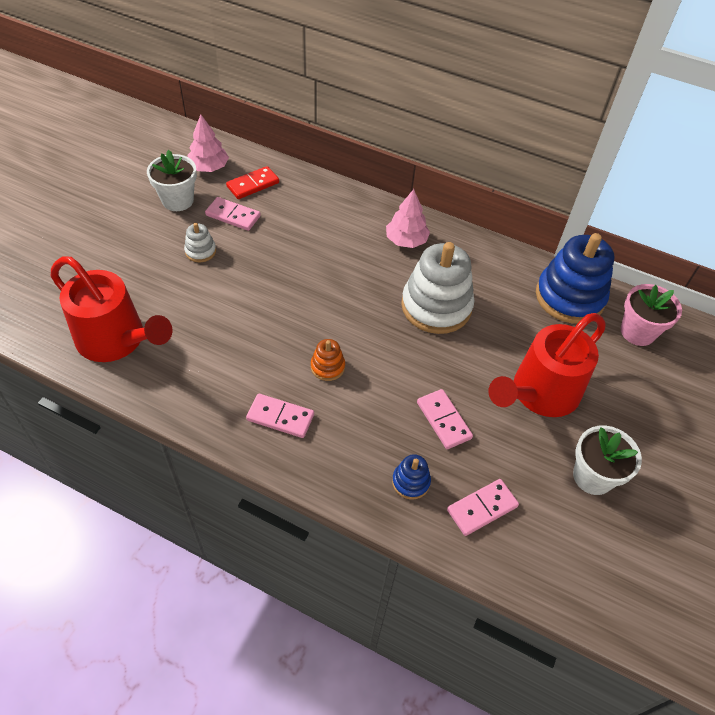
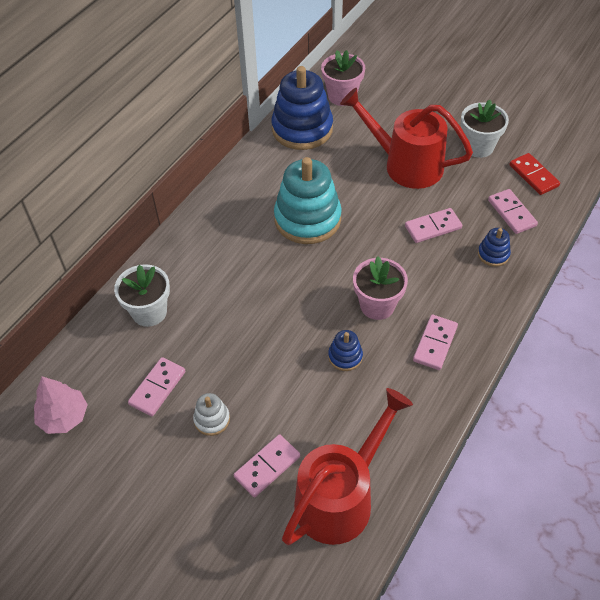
camera: 80 degrees left, 0 degrees up
(152, 289) = (267, 467): none -> pink domino
(178, 200) = (120, 449): white flower pot -> white flower pot (149, 312)
(253, 184) = (106, 368): red domino -> red domino (533, 176)
(264, 341) = (345, 356): none -> blue stacking toy
(327, 367) = (377, 305): orange stacking toy -> pink flower pot
(406, 240) = (219, 233): pink tree -> none
(436, 306) = (307, 219): white stacking toy -> turquoise stacking toy
(539, 394) = (405, 164): red watering can -> red watering can turned 150 degrees clockwise

